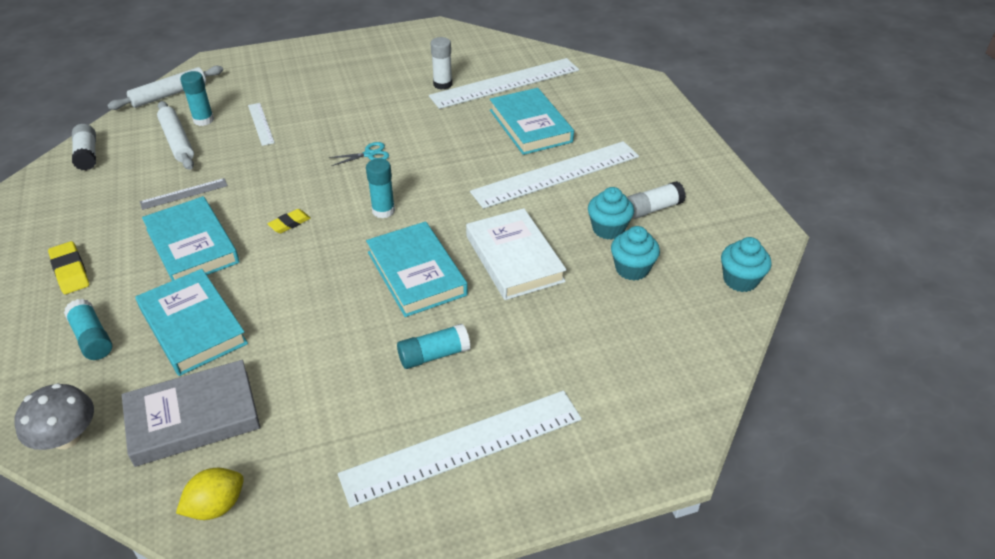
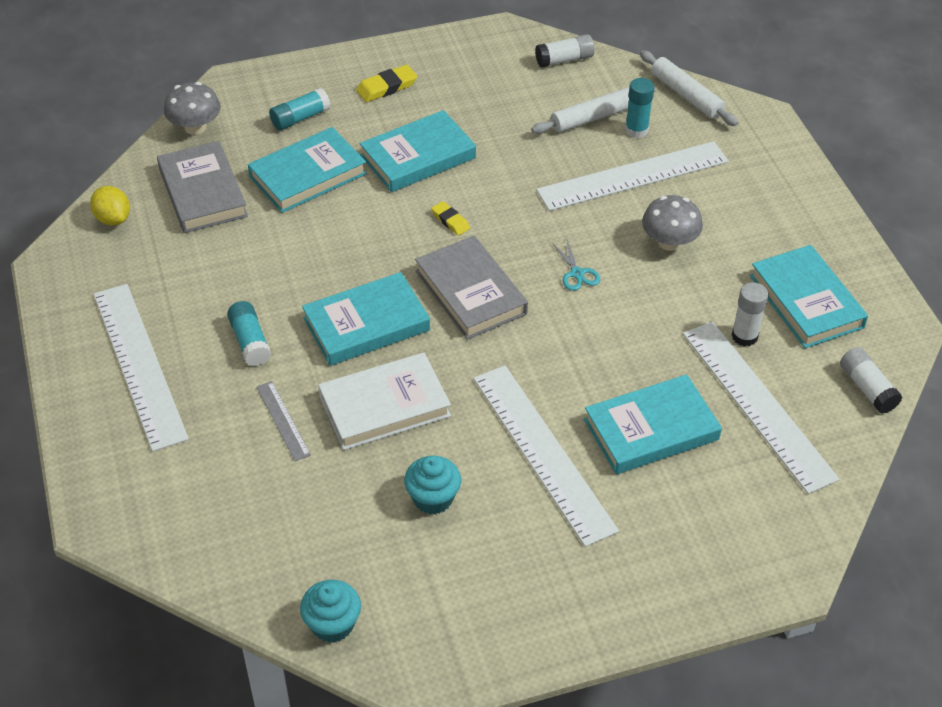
camera: 90 degrees right, 5 degrees up
(184, 194) = (500, 138): grey ruler -> grey ruler (283, 420)
(261, 124) = (633, 176): white ruler -> white ruler, size x2.19
(342, 110) = (669, 242): none -> grey mushroom
(383, 211) = (470, 292): turquoise glue stick -> grey book
(411, 59) = (806, 301): none -> turquoise book
(632, 269) = (360, 515): turquoise cupcake -> none
(653, 209) = (472, 550): white glue stick -> white glue stick (867, 388)

